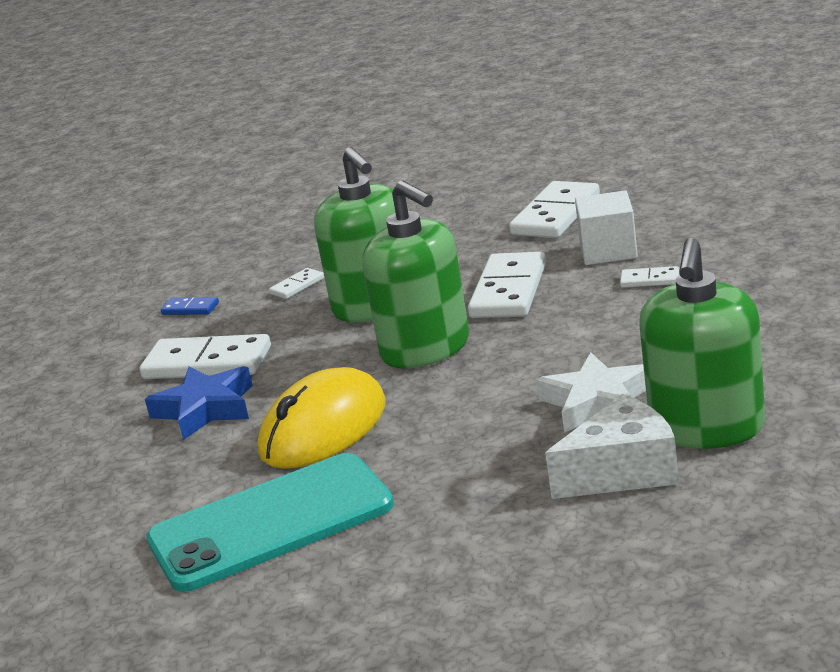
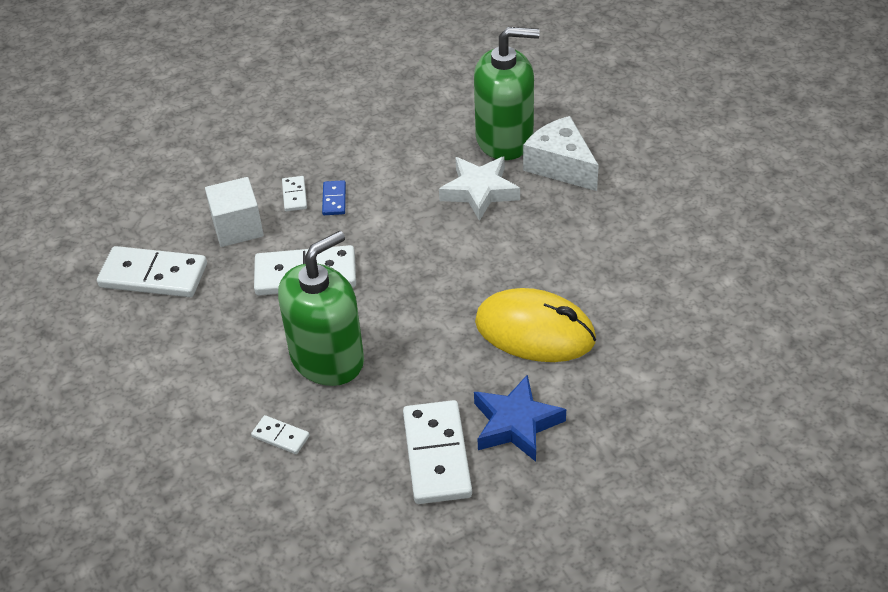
camera: 110 degrees left, 20 degrees up
(190, 309) = (324, 517): blue domino -> blue domino (334, 199)
(271, 523) = (660, 322): turquoise phone -> none
(426, 348) = (406, 303): green soap dispenser -> none

